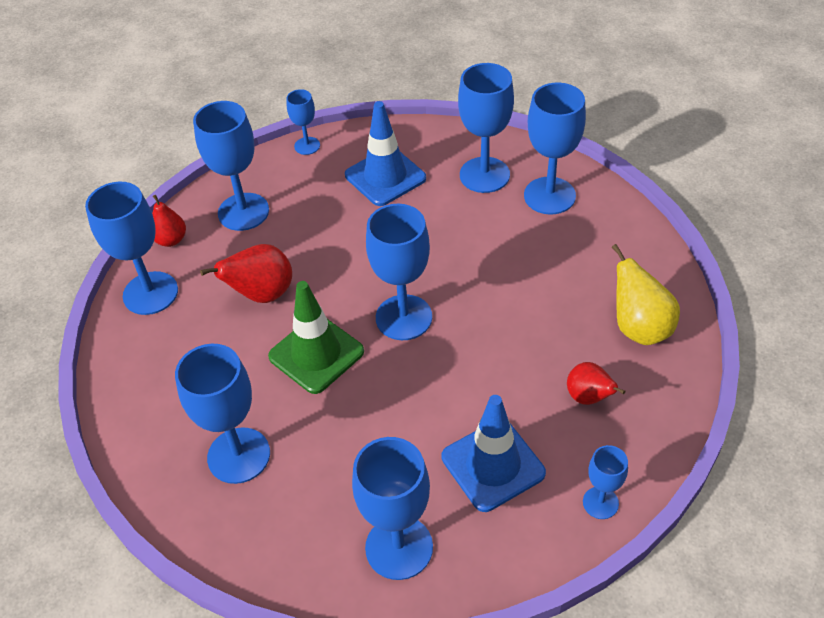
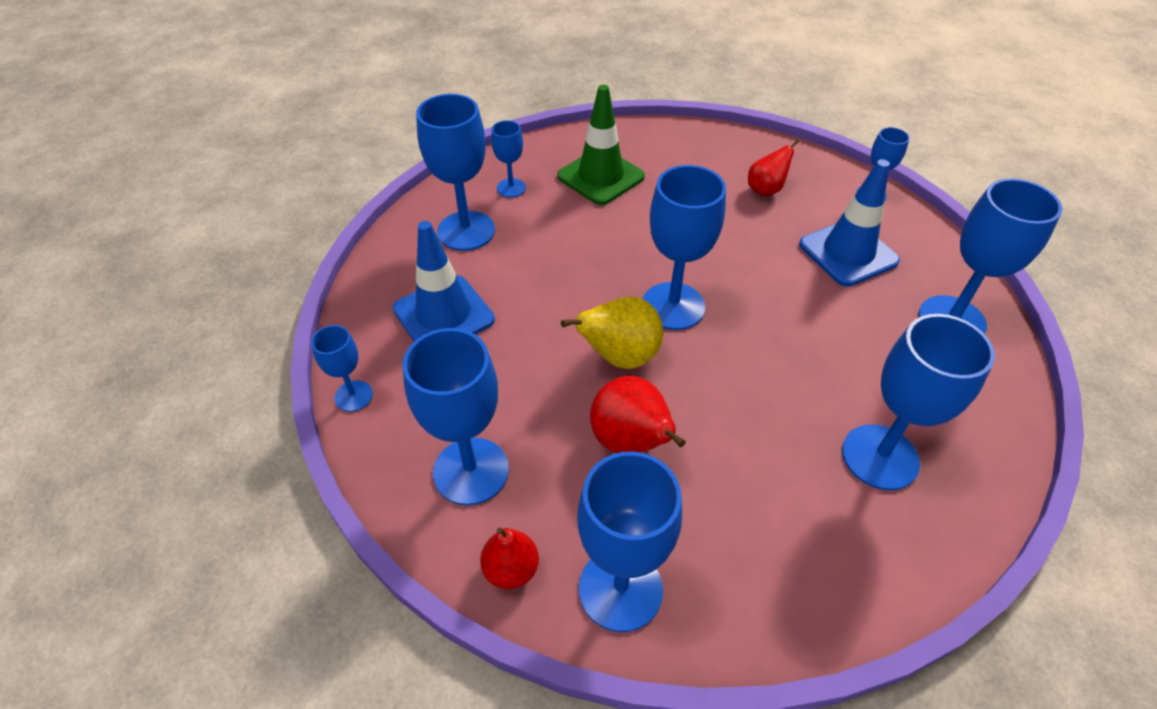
camera: 90 degrees left, 0 degrees up
(316, 354) = (727, 384): green traffic cone -> green traffic cone (600, 176)
(549, 196) = (511, 188): blue goblet -> blue goblet, size x0.54
(639, 328) = (687, 154): yellow pear -> yellow pear (619, 357)

